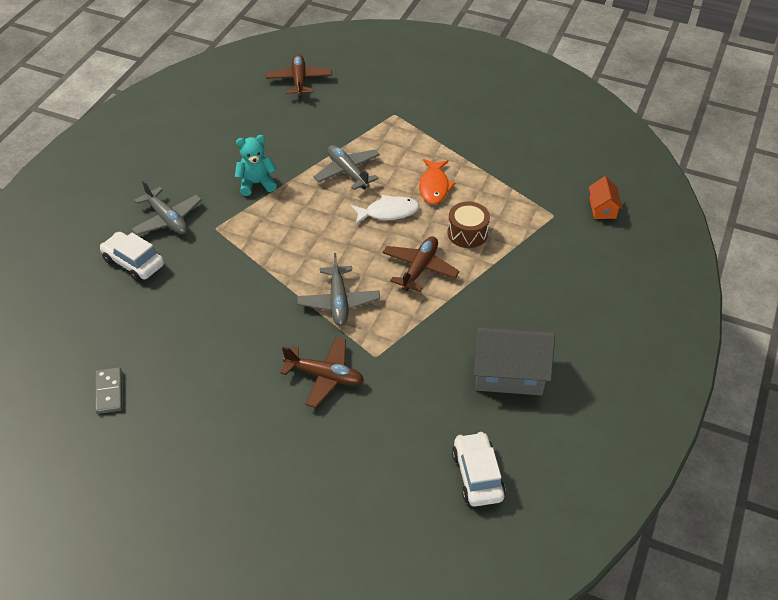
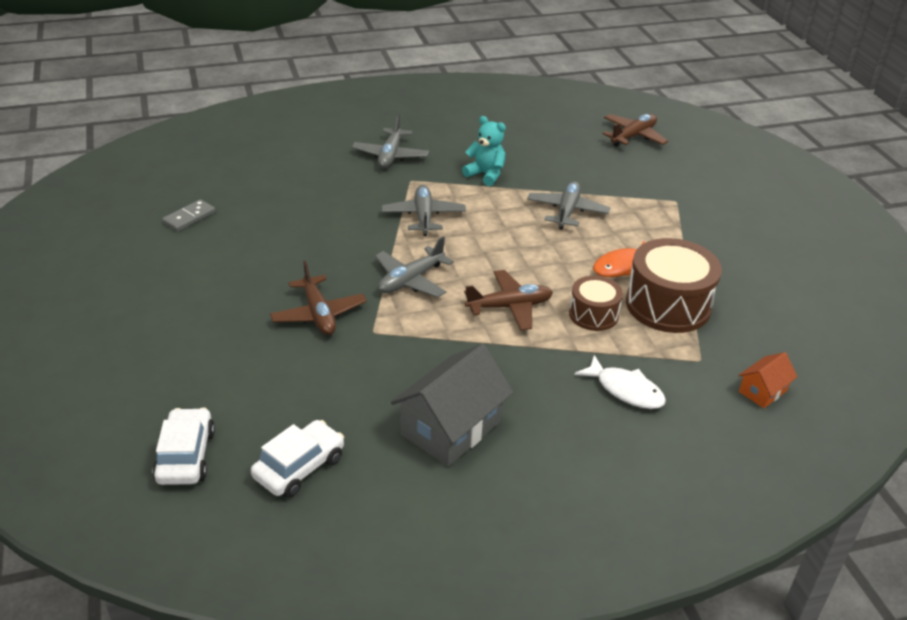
camera: 50 degrees right, 10 degrees down
(133, 263) = (327, 164): white car -> white car (186, 456)
(270, 249) = (423, 216): none -> grey plane
(388, 212) = (552, 256): white fish -> white fish (625, 390)
(492, 193) = (668, 305): none -> brown drum
(509, 372) = (451, 428): grey house -> grey house turned 75 degrees clockwise

